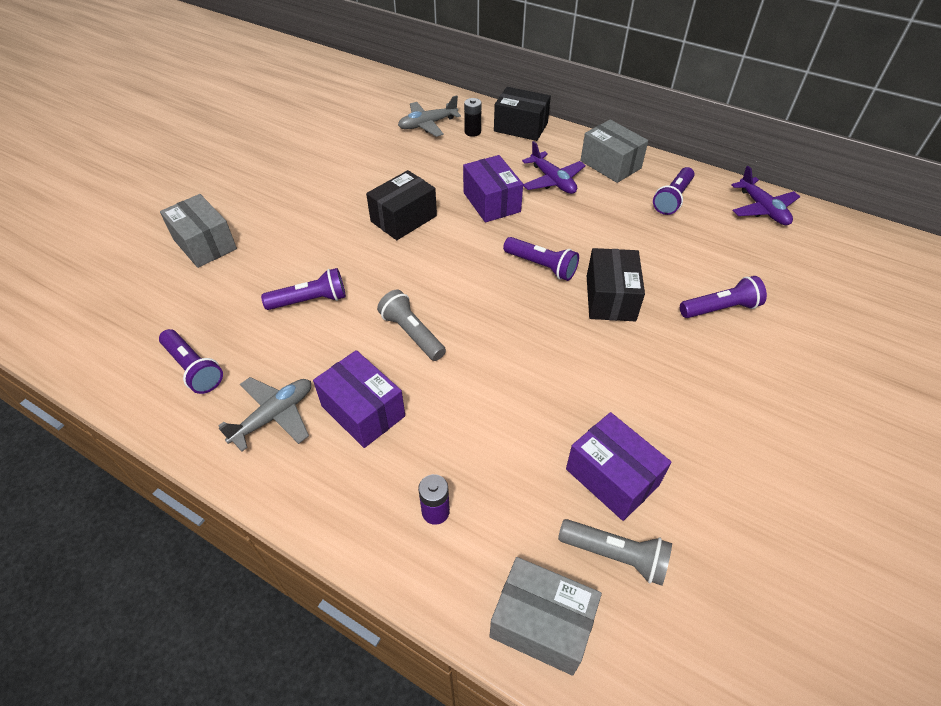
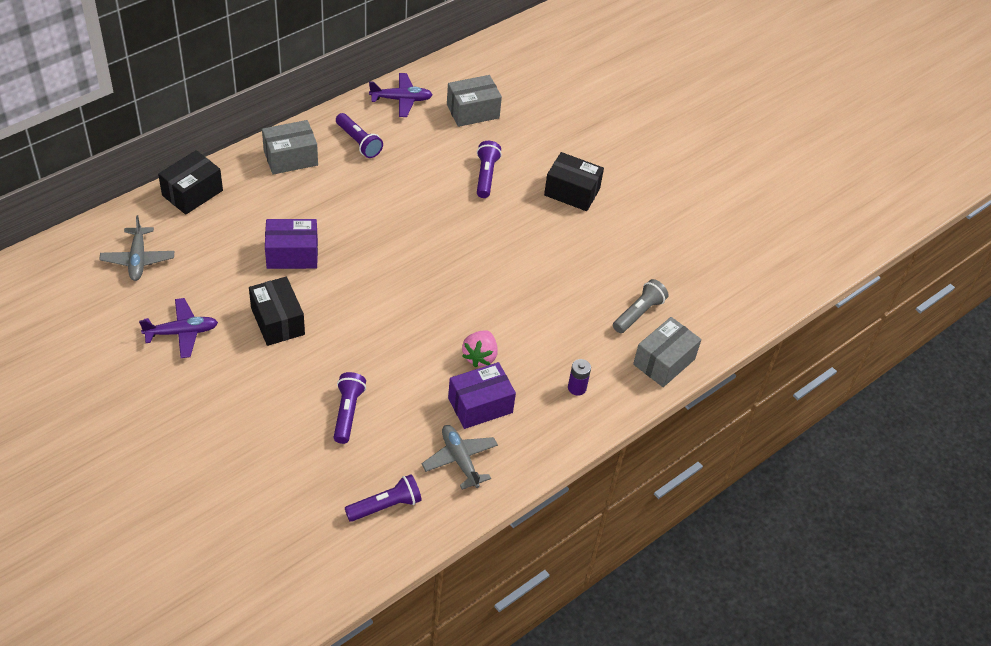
camera: 75 degrees left, 0 degrees up
(205, 244) = (224, 478): grey box -> grey box (473, 111)
(412, 334) = (420, 356): grey flashlight -> none
(437, 388) = (480, 356): none -> pink strawberry
(472, 132) = (175, 230): black battery -> none
(541, 266) = (390, 253): purple flashlight -> none
(552, 181) = (288, 204): purple plane -> purple plane (181, 332)
(610, 298) = (445, 228): black box -> black box (572, 192)
(612, 477) = (590, 293): purple box -> none

